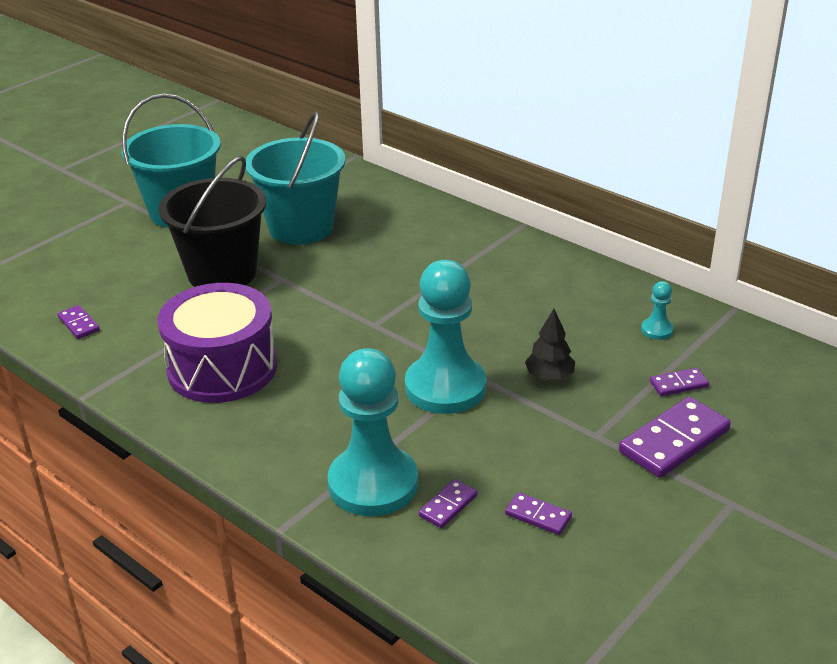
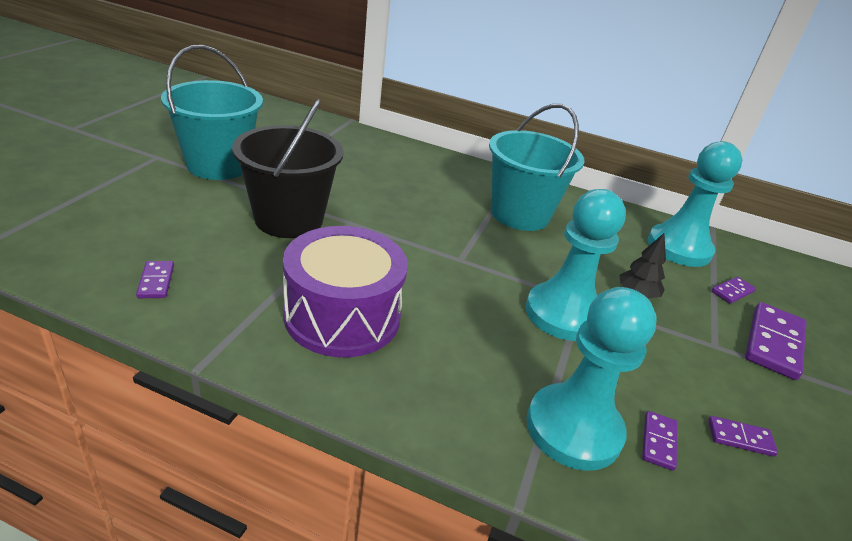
camera: 25 degrees left, 0 degrees up
(78, 324) = (156, 281): purple domino -> purple domino turned 45 degrees clockwise
(301, 227) = (340, 176): turquoise bucket -> turquoise bucket (519, 214)
(657, 330) = (679, 248): turquoise pawn -> turquoise pawn, size x2.42

